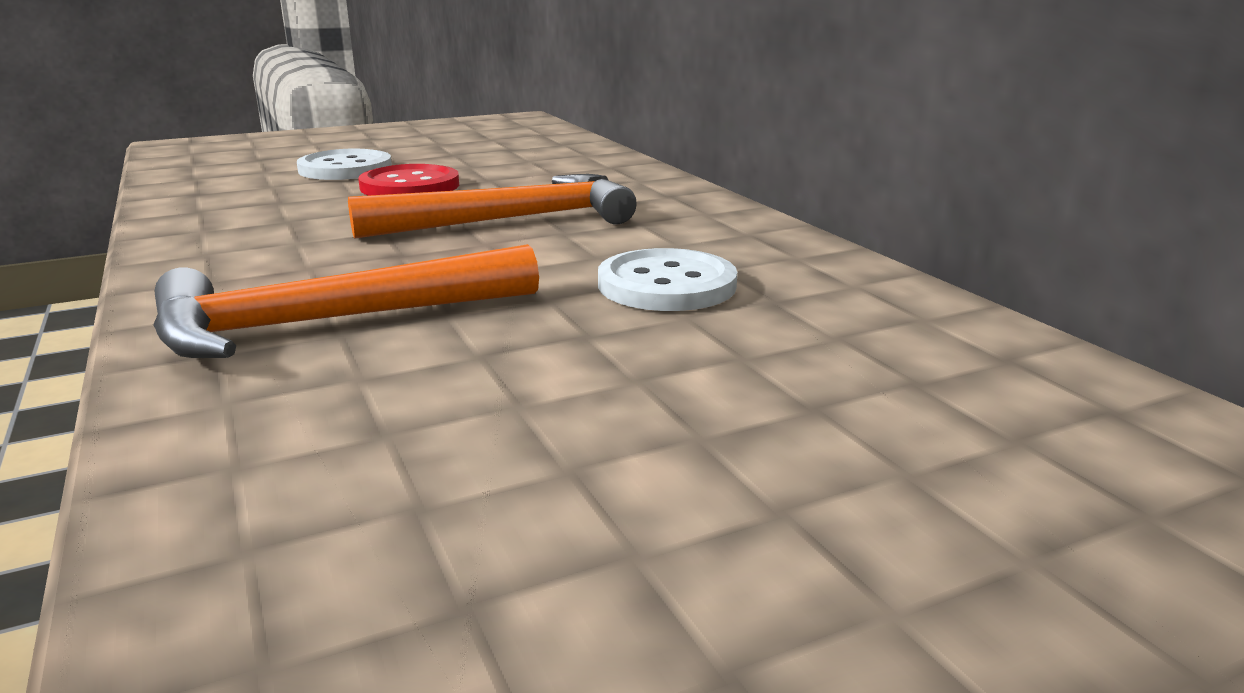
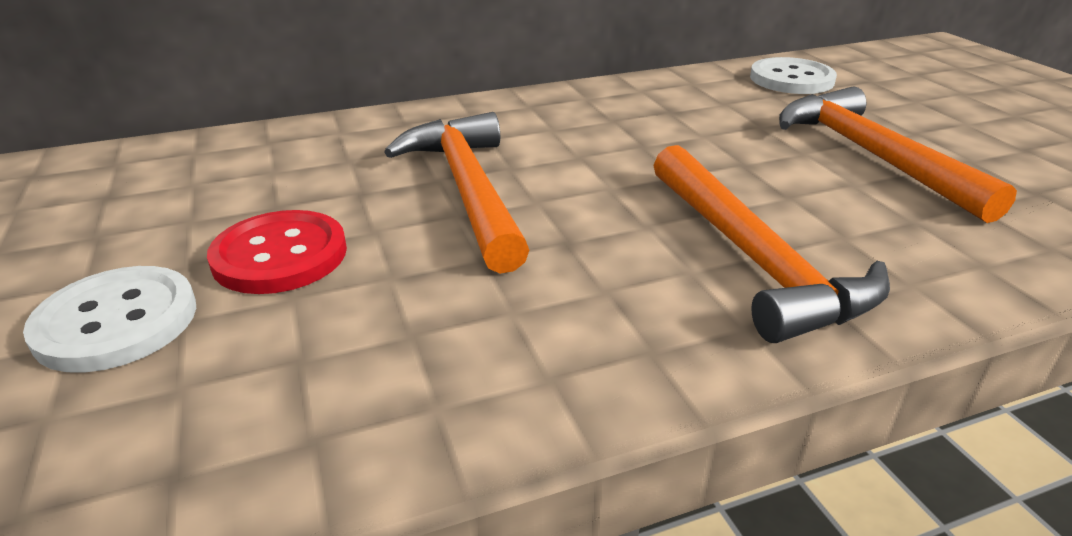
camera: 85 degrees left, 10 degrees up
(633, 435) = (871, 155): none -> orange hammer
(666, 285) = (648, 136): white button -> white button (791, 79)

